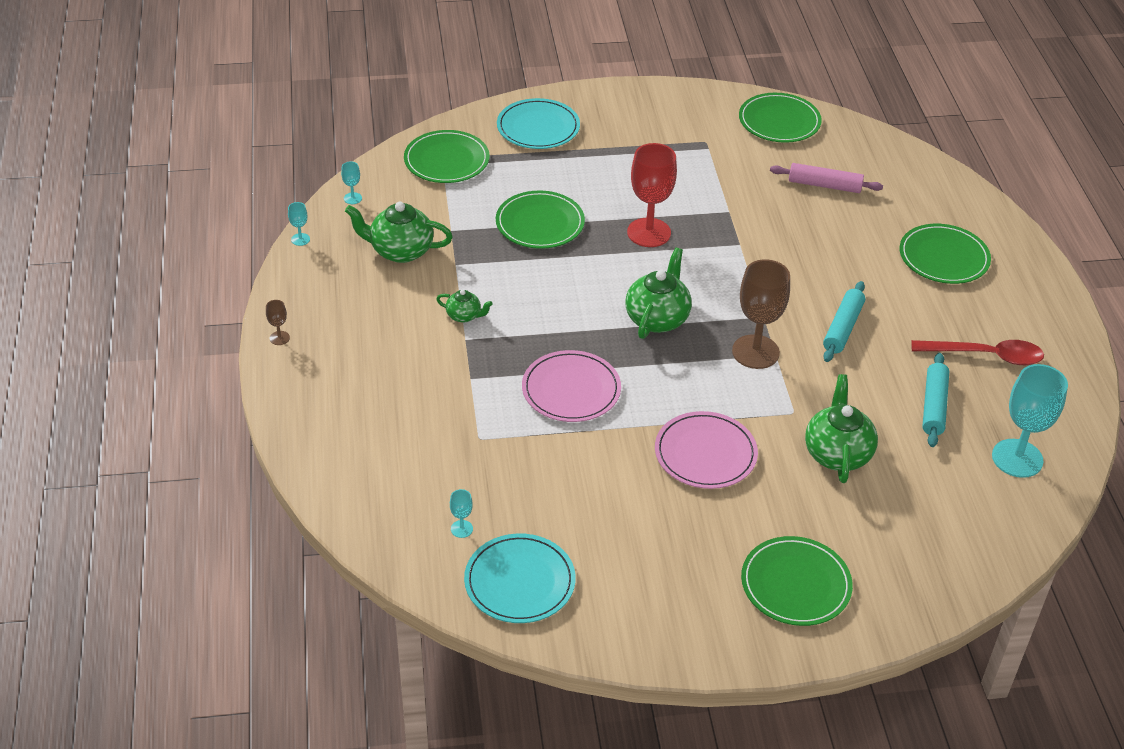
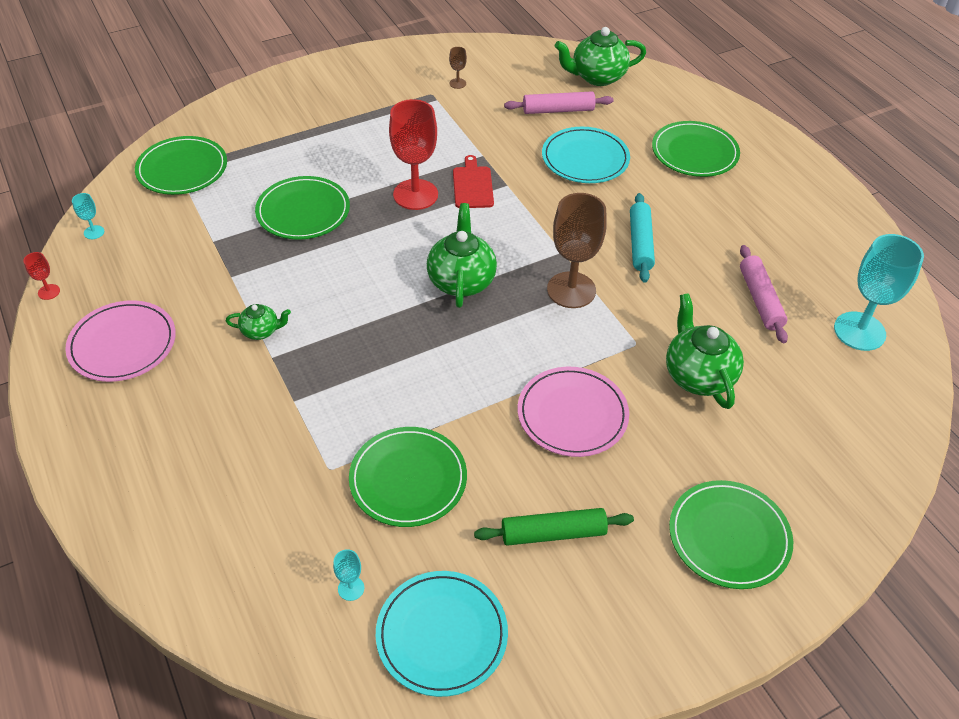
camera: 20 degrees left, 5 degrees up
(279, 338) = (59, 414): brown goblet -> brown goblet (457, 83)
(300, 239) = (49, 292): turquoise goblet -> red goblet
(400, 251) = (166, 277): green teapot -> green teapot (597, 77)
(538, 127) = (264, 115): turquoise plate -> turquoise plate (585, 158)
(571, 390) = (406, 383): pink plate -> pink plate (122, 344)
(644, 538) = (553, 533): none -> green rolling pin
(706, 237) = (472, 185): none -> red cutting board
(779, 121) = (490, 60): green plate -> green plate (408, 479)
(933, 406) = (760, 299): turquoise rolling pin -> pink rolling pin
(985, 356) = (778, 237): red spoon -> none

